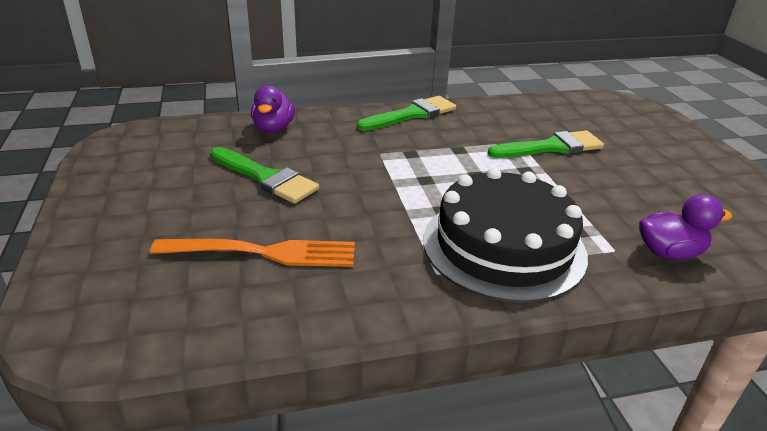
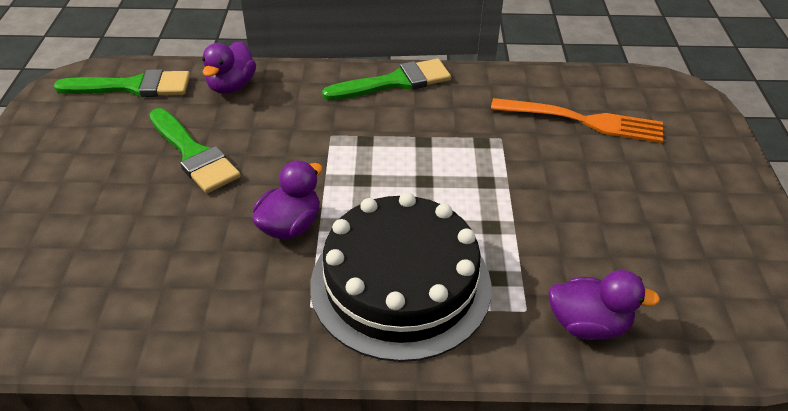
camera: 15 degrees right, 10 degrees up
(262, 253) = (148, 251): orange fork -> orange fork (582, 121)
(383, 218) = (290, 226): none -> purple duck
(551, 147) = (536, 151): green brush -> green brush (133, 87)

